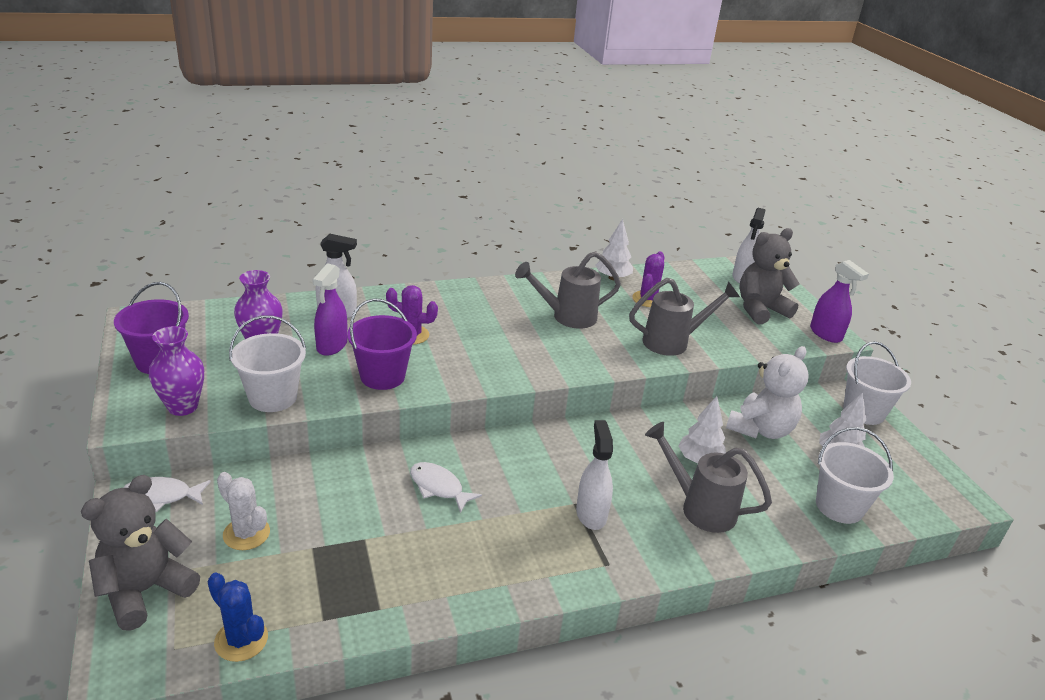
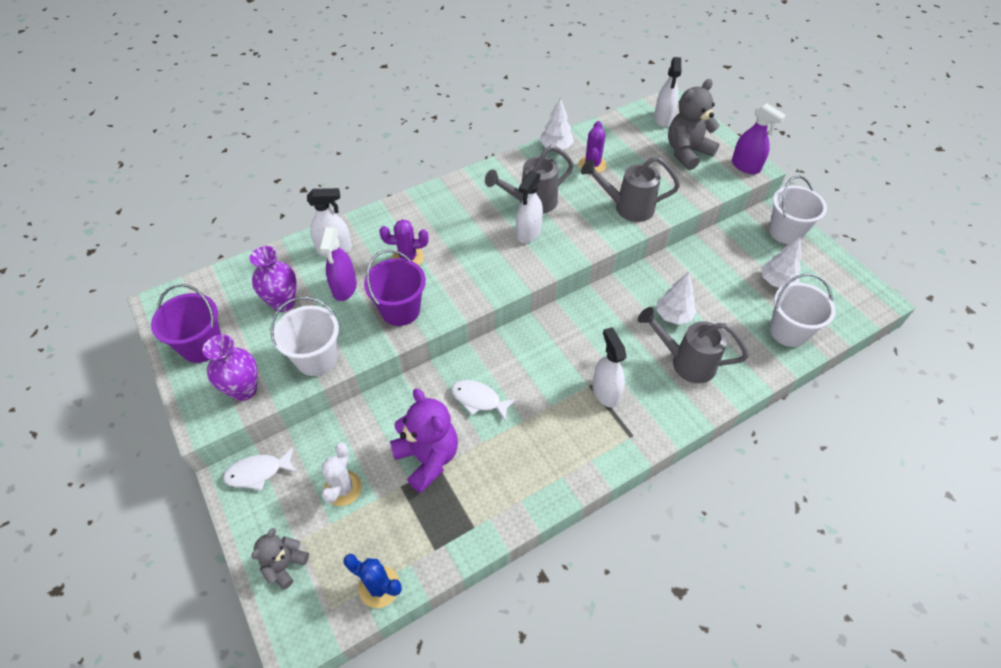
camera: 10 degrees left, 20 degrees up
(145, 590) = (285, 565): grey teddy bear -> grey teddy bear, size x0.58
(246, 533) = (343, 488): white cactus -> white cactus turned 75 degrees clockwise
(355, 528) = (428, 458): none -> purple teddy bear
(552, 341) = (528, 233): none -> white spray bottle
(673, 342) = (627, 208): grey watering can -> grey watering can turned 150 degrees counterclockwise
(760, 429) = (712, 271): white teddy bear -> none

